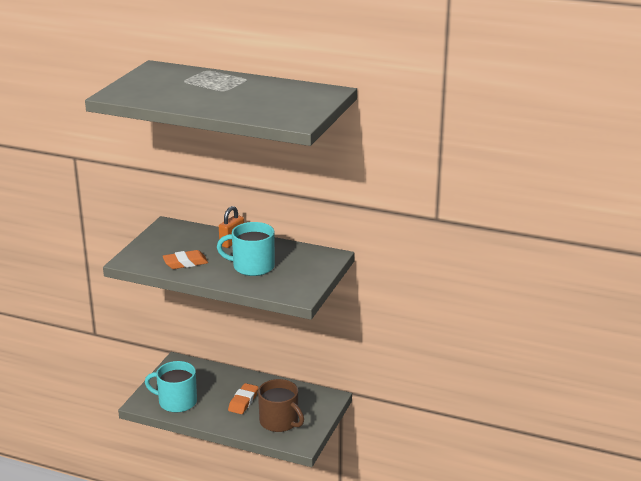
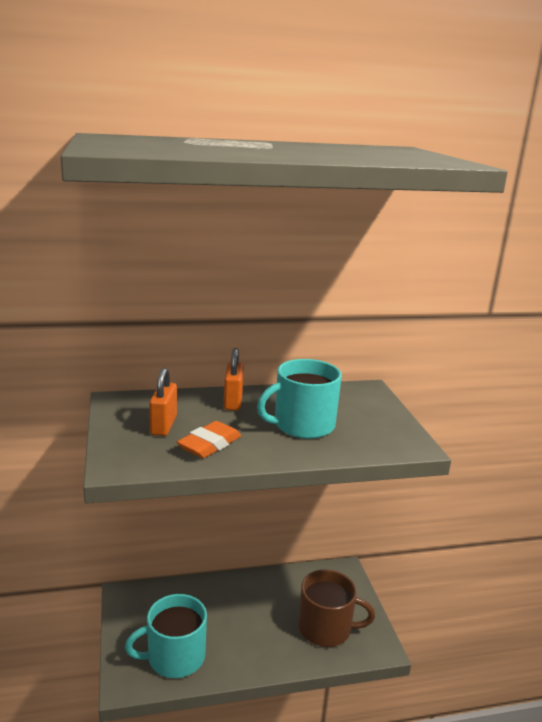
camera: 35 degrees left, 5 degrees down
(175, 246) = (163, 425): none -> orange padlock
(243, 401) = (258, 618): orange eraser -> none

